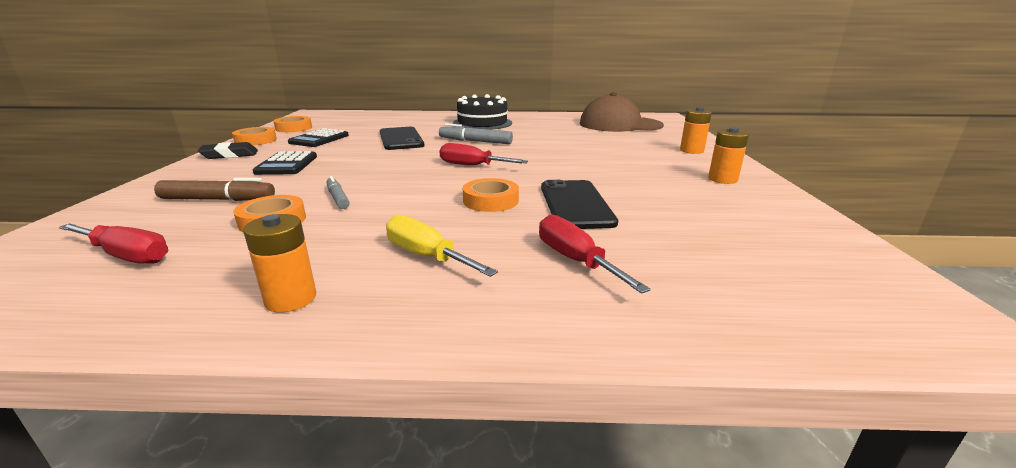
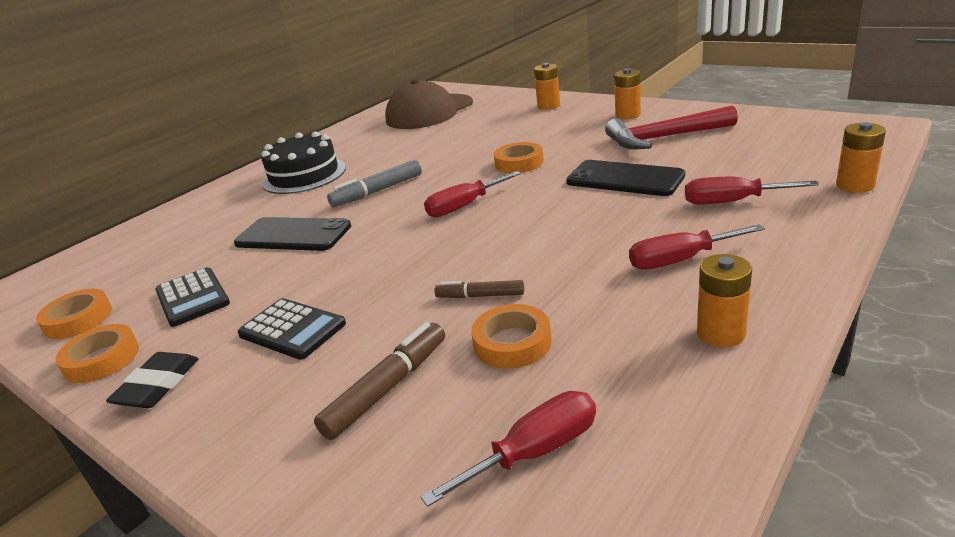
camera: 50 degrees left, 5 degrees up
(337, 198) = (480, 296): grey marker -> brown marker
(427, 256) = (680, 260): yellow screwdriver -> red screwdriver
(490, 201) = (578, 213): orange tape -> orange tape (519, 163)
(692, 203) = (664, 138): none -> red hammer
(711, 335) = (855, 185): none -> orange battery

